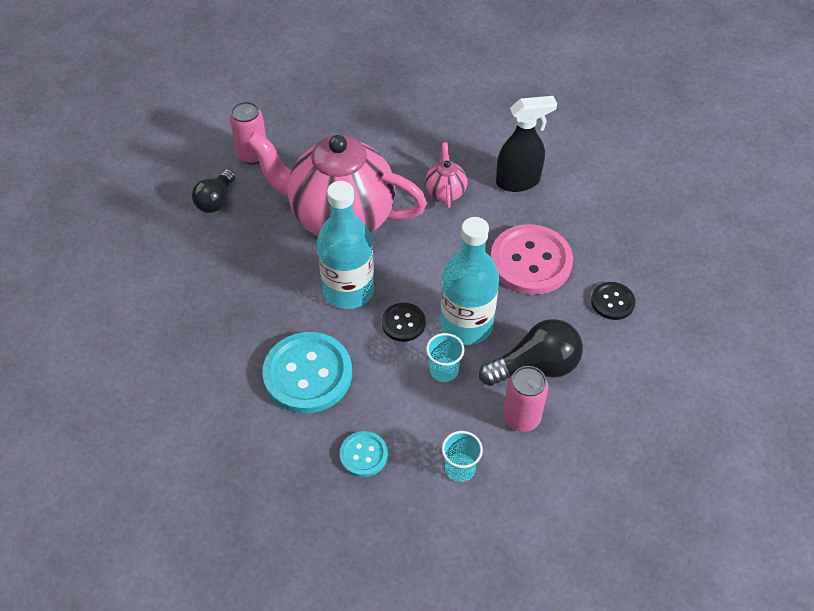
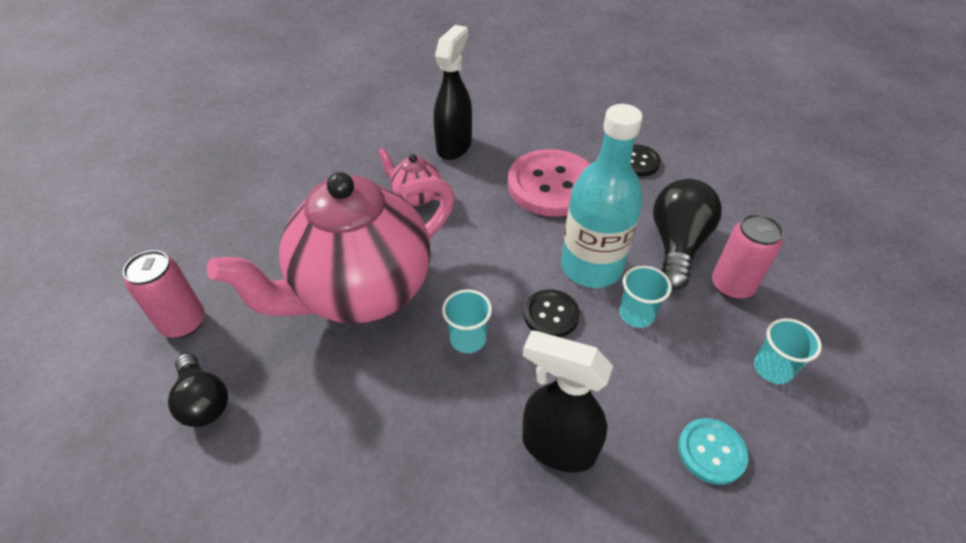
camera: 55 degrees left, 5 degrees down
(308, 374) = (557, 447): turquoise button -> black spray bottle
(348, 290) = (468, 339): turquoise bottle -> turquoise cup

